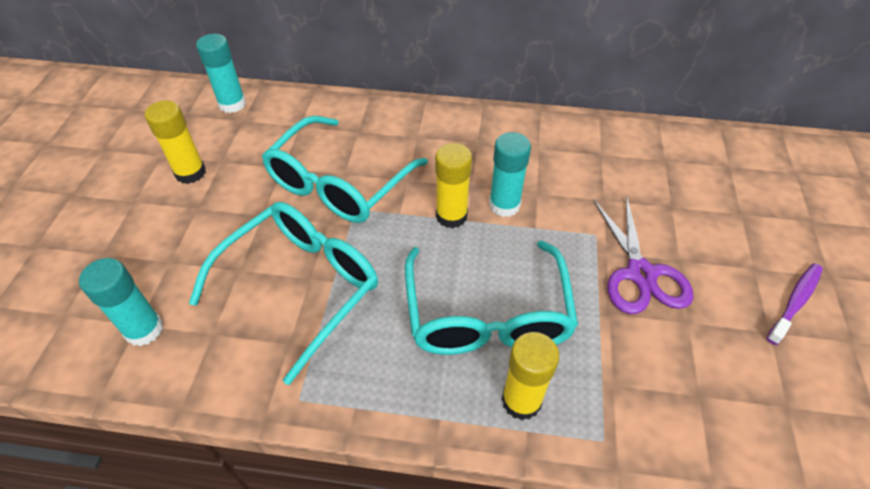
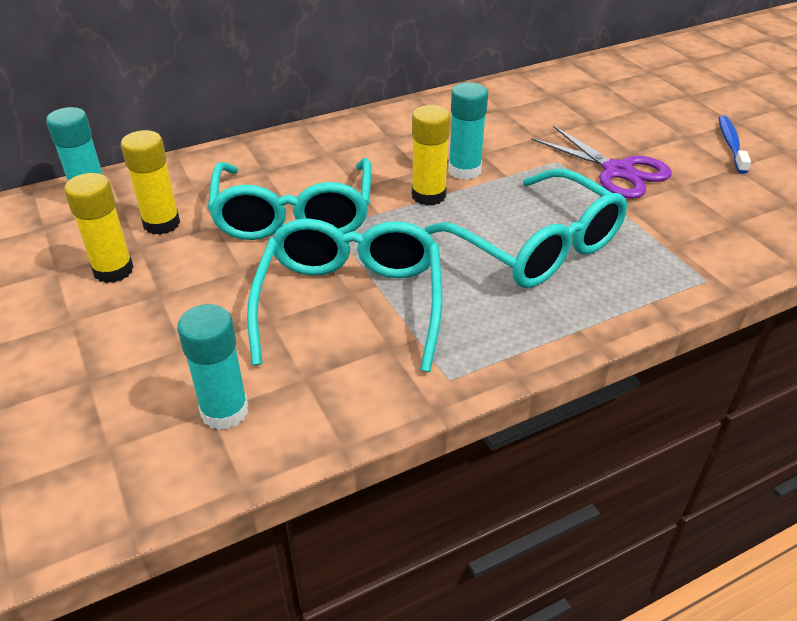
camera: 35 degrees left, 10 degrees down
(521, 401) = (625, 286): yellow glue stick -> yellow glue stick (161, 224)
(795, 302) = (731, 144): purple toothbrush -> blue toothbrush

